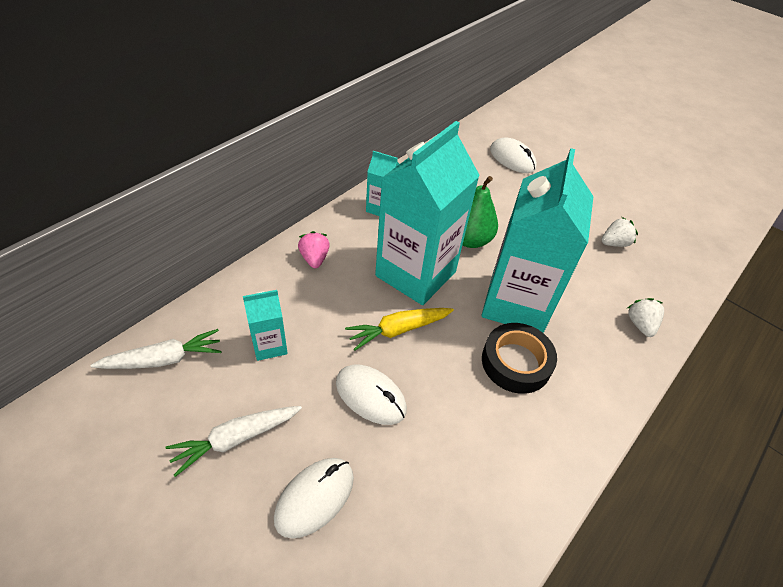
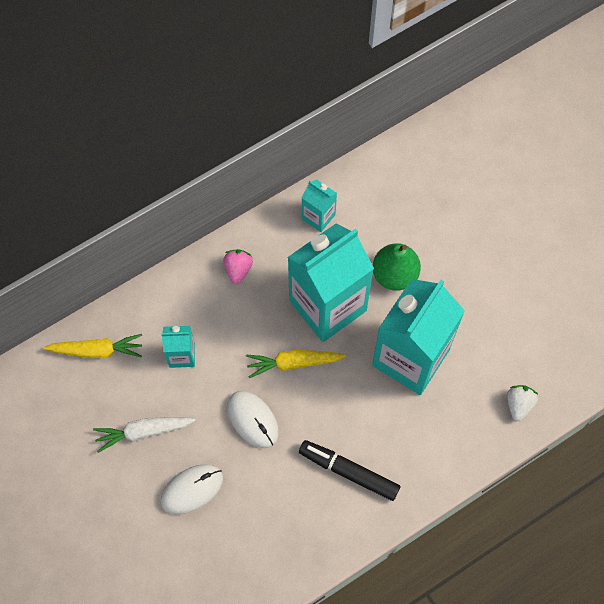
camera: 20 degrees right, 20 degrees up
(163, 359) = (96, 350): white carrot -> yellow carrot
(502, 429) = (349, 472): none -> black marker
(512, 159) = (487, 167): white mouse -> none
(516, 362) = (385, 416): black tape -> none
(614, 243) = (544, 307): white strawberry -> none

